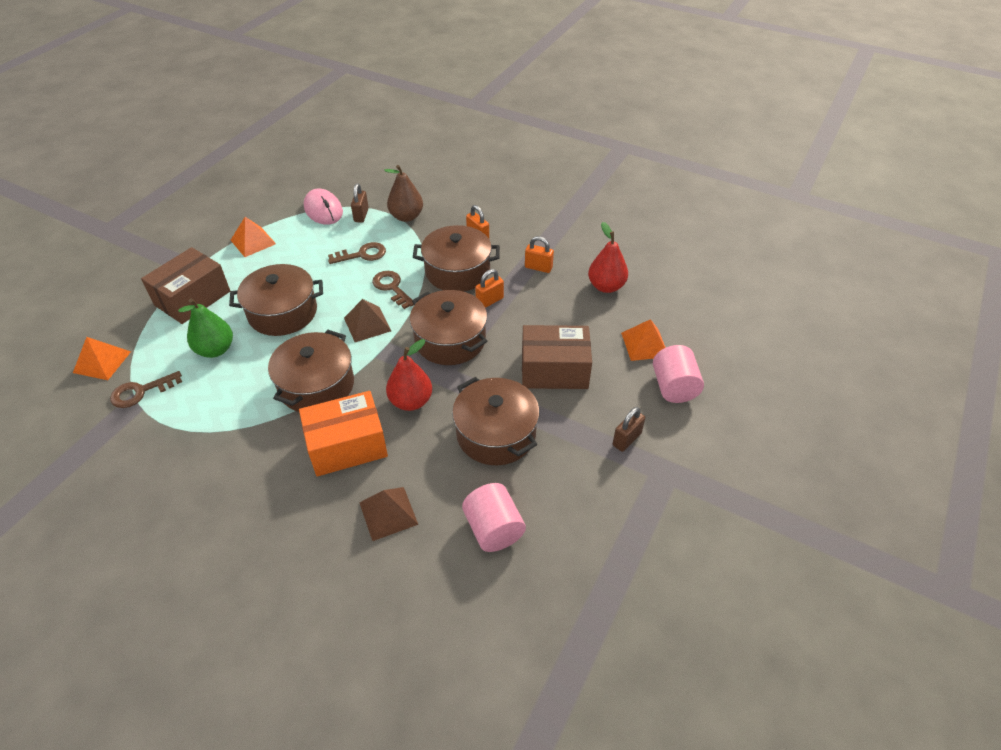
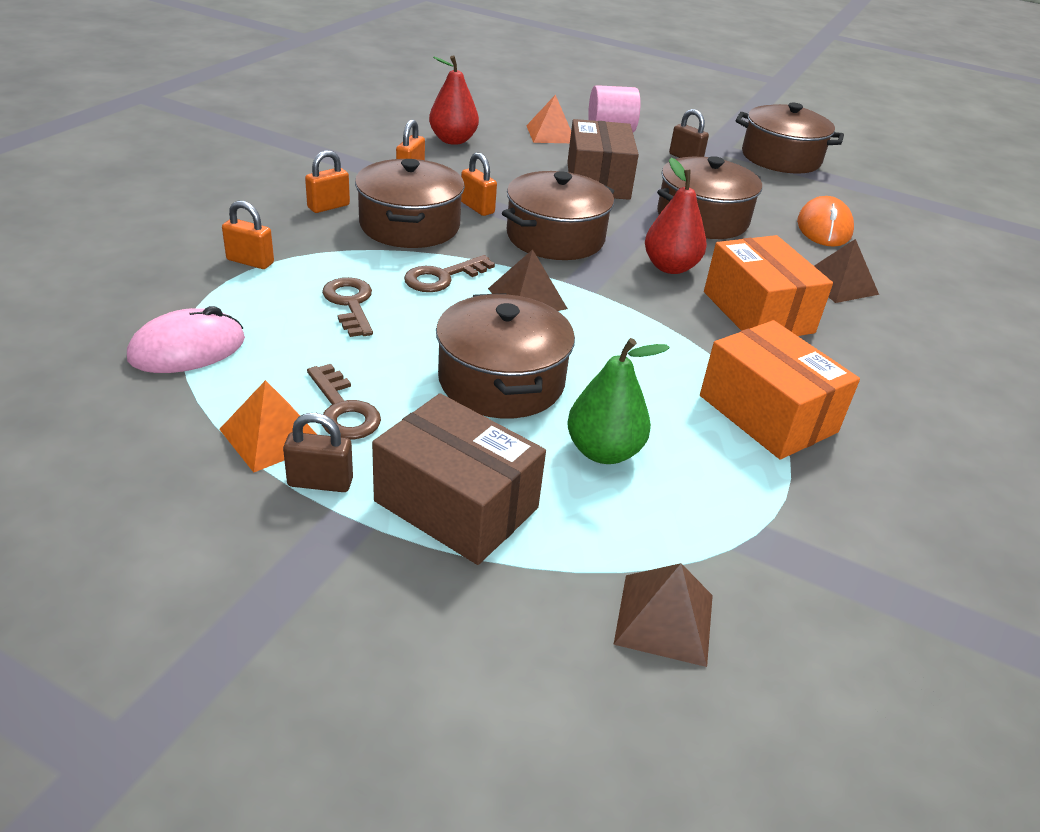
camera: 95 degrees left, 10 degrees down
(102, 362) = (664, 618): orange pyramid -> brown pyramid
(141, 392) = (728, 535): brown key -> brown key (343, 410)
(231, 428) = (767, 414): none -> orange box
(316, 385) = (661, 339): brown pot -> brown pot (781, 158)
(361, 215) = (226, 305): brown padlock -> brown padlock (320, 482)
(406, 216) = (250, 261): brown pear -> orange padlock
(493, 529) = (824, 228): pink cylinder -> orange mouse

